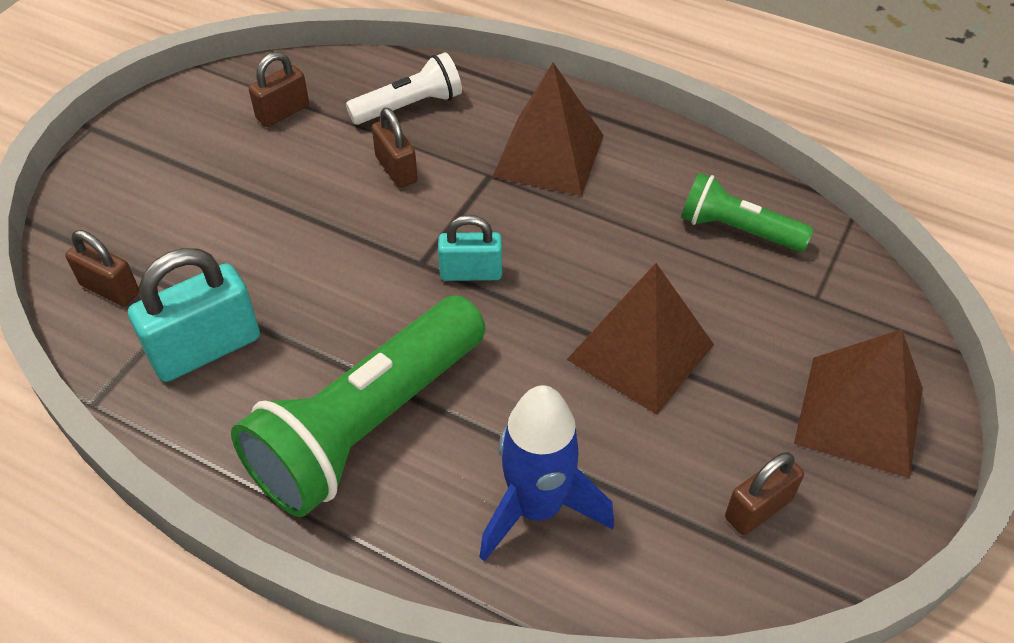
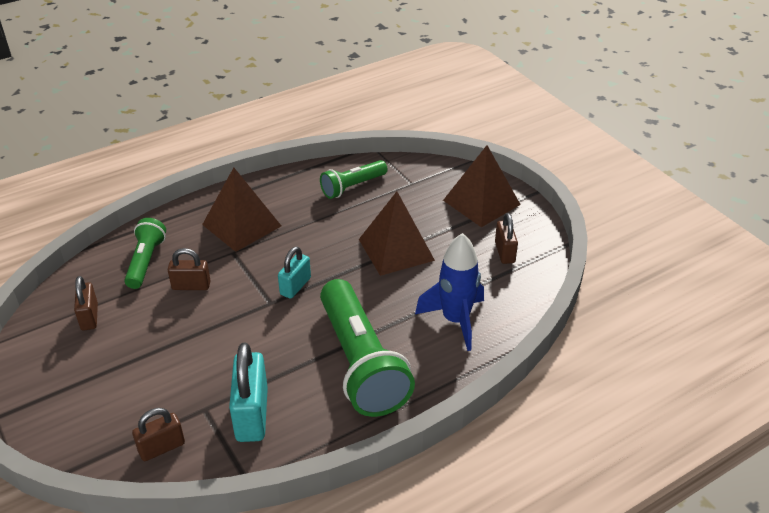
camera: 60 degrees left, 10 degrees down
(409, 106) = (146, 261): white flashlight -> green flashlight

